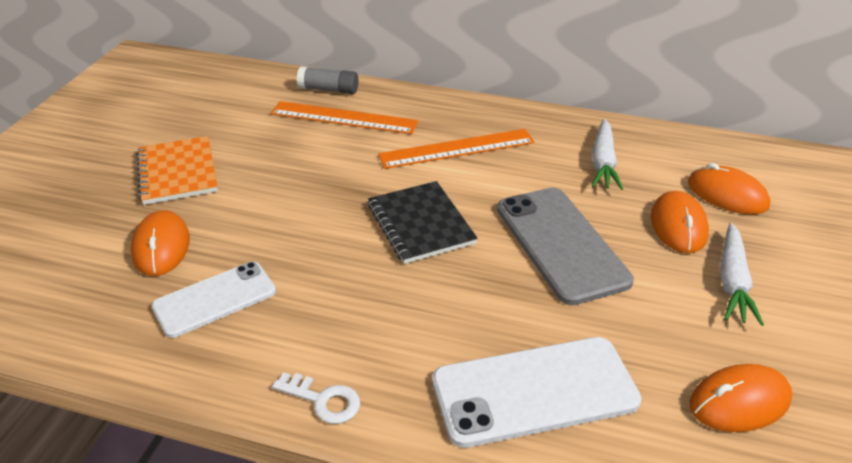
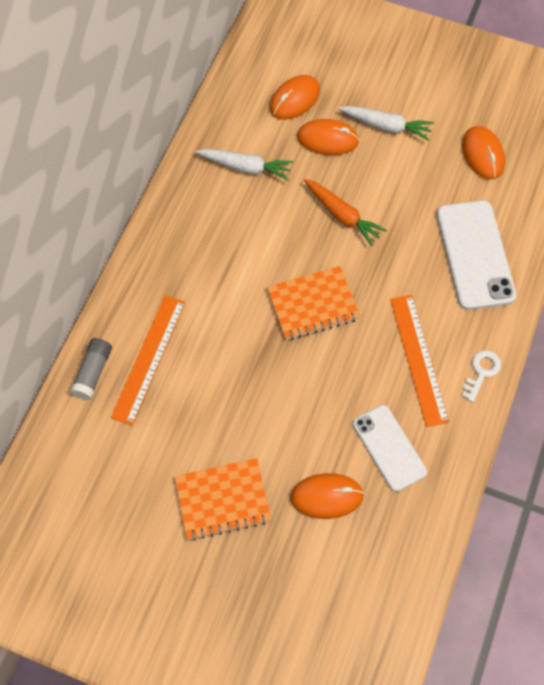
camera: 85 degrees left, 25 degrees up
(420, 224) = (313, 305): black notebook -> orange notebook
(457, 149) = (213, 269): orange ruler -> orange ruler (419, 359)
(561, 244) = (342, 215): grey phone -> orange carrot

